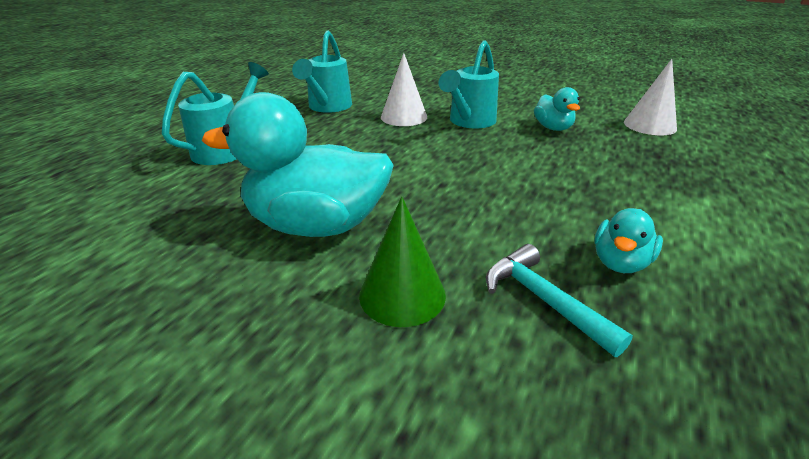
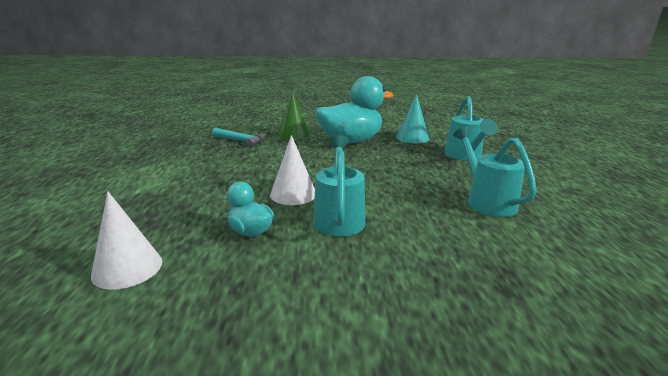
camera: 150 degrees right, 10 degrees down
(202, 203) = (412, 138): none -> turquoise cone
(404, 117) = (404, 207): white cone -> white cone (293, 194)
(620, 262) = (208, 154): turquoise duck -> none

